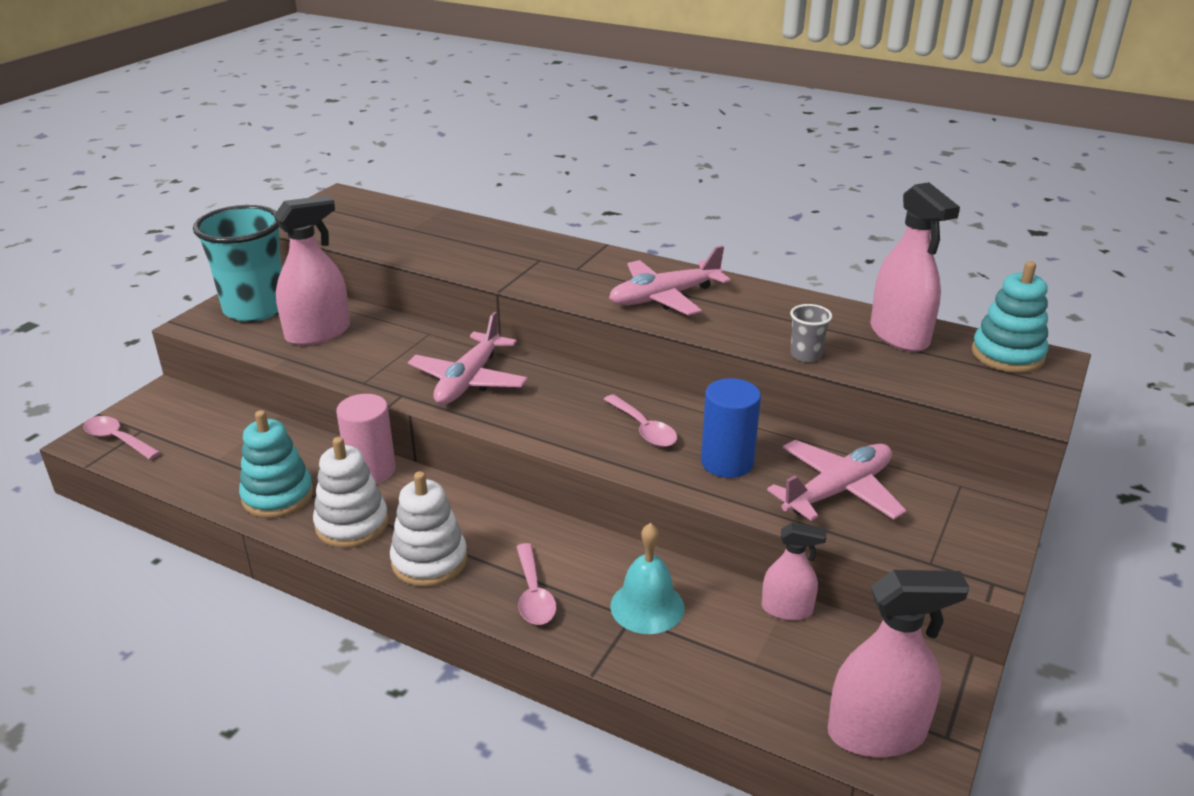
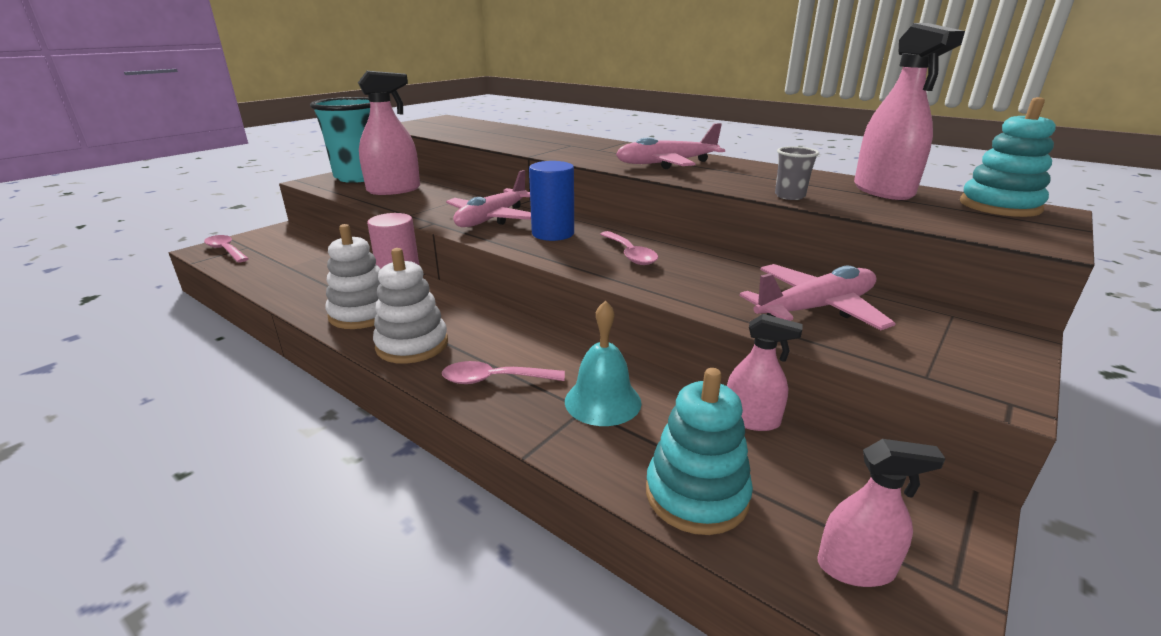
camera: 10 degrees right, 5 degrees down
(278, 496) = (316, 291): turquoise stacking toy -> turquoise stacking toy (696, 494)
(534, 594) = (494, 380): pink spoon -> pink spoon turned 90 degrees clockwise
(727, 462) = (703, 280): blue cylinder -> blue cylinder (553, 233)
(876, 733) = (855, 567): pink spray bottle -> pink spray bottle, size x0.58

